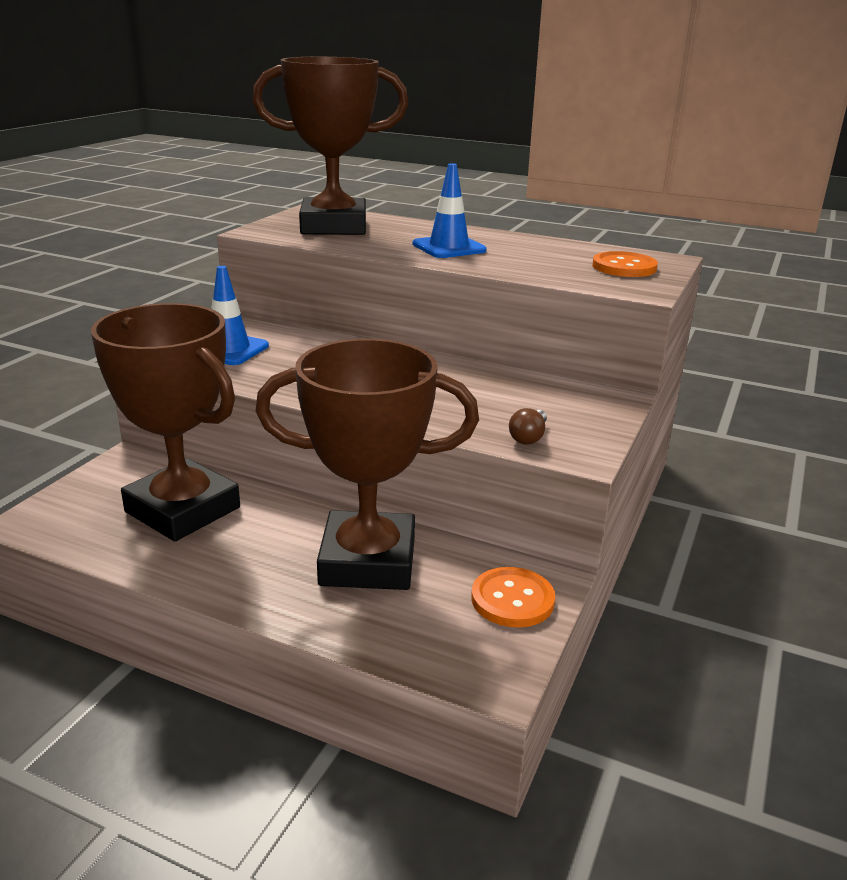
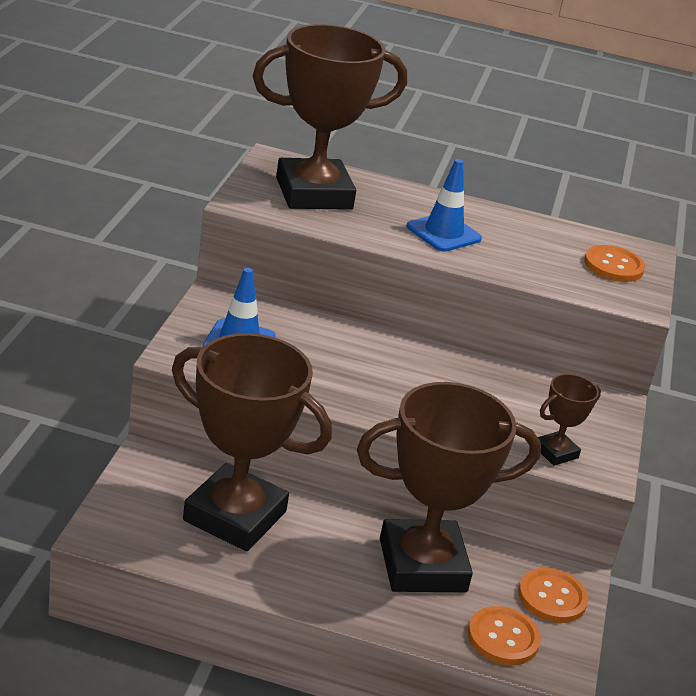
camera: 15 degrees left, 5 degrees up
(433, 640) = (503, 638): none -> orange button
(528, 437) = (555, 452): brown light bulb -> brown trophy

